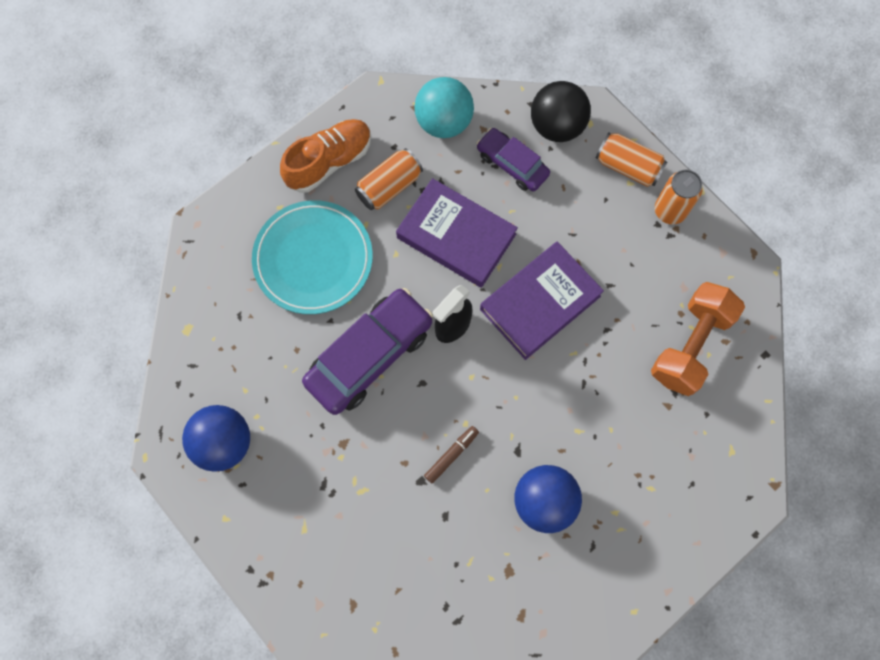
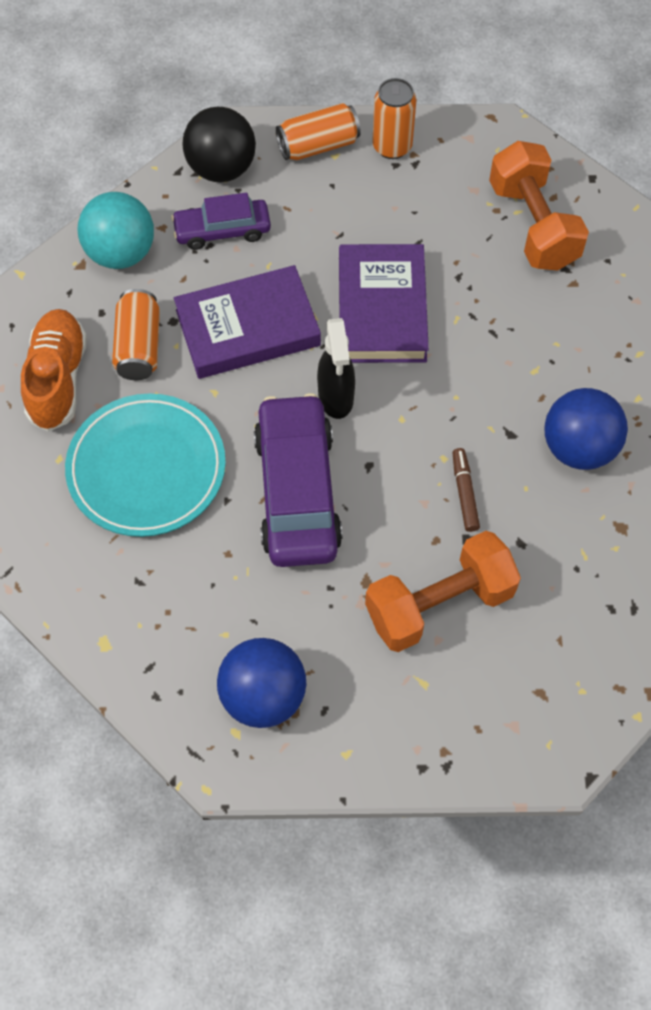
camera: 50 degrees left, 10 degrees down
(363, 498) = (439, 604): none -> orange dumbbell

